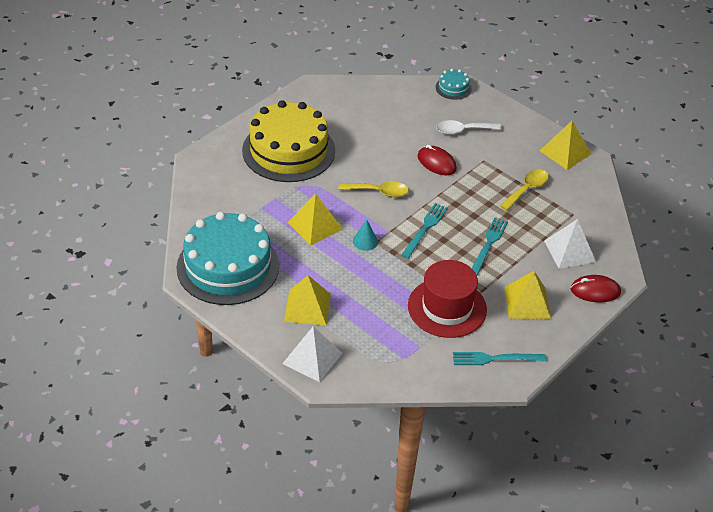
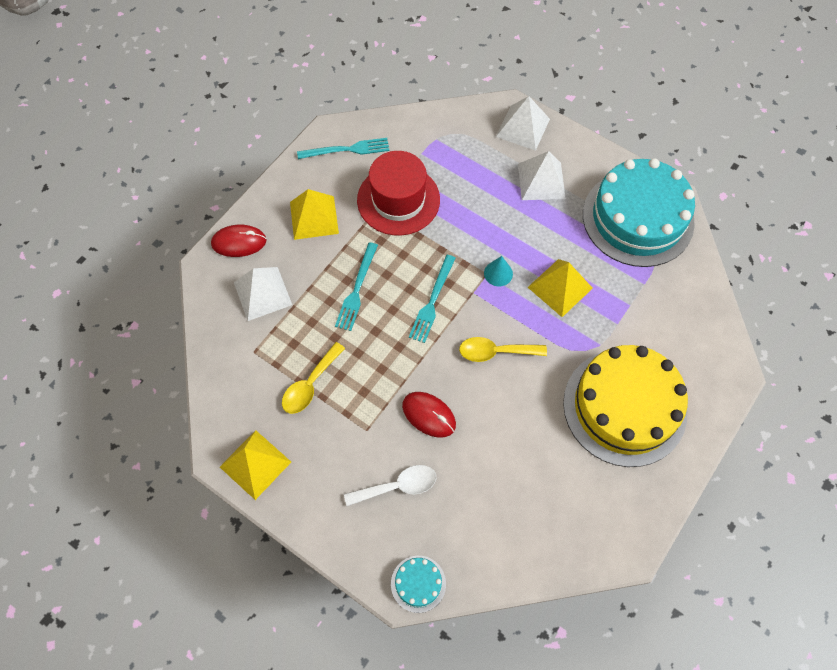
camera: 175 degrees right, 20 degrees up
(307, 307) = (541, 181): yellow pyramid -> white pyramid

